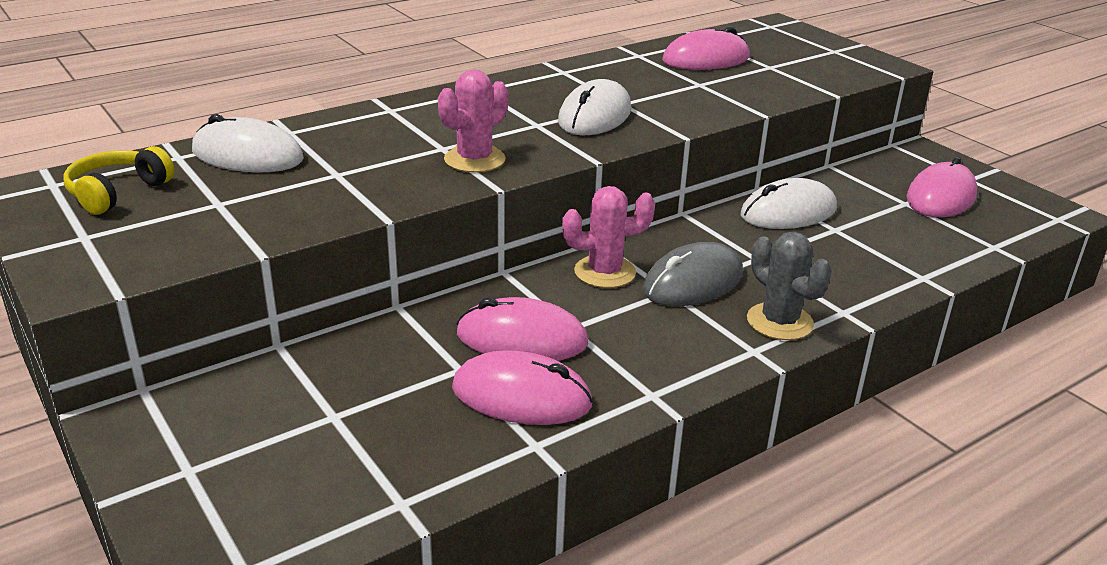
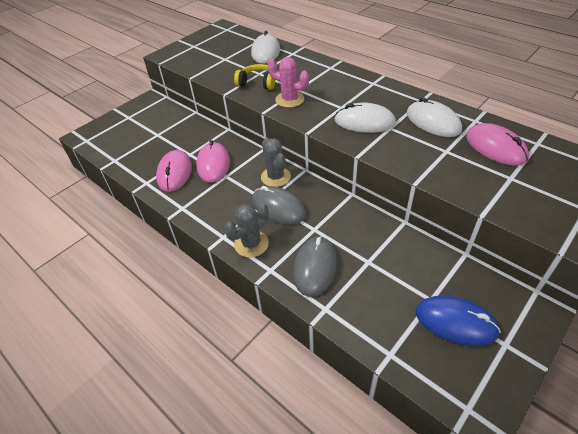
camera: 80 degrees right, 15 degrees up
(117, 192) = (225, 40): yellow headphones -> yellow headphones (257, 83)
(605, 272) = (275, 177): pink cactus -> grey cactus
(788, 212) = (378, 237): white mouse -> white mouse (433, 122)
(842, 271) = (315, 267): none -> grey mouse
(941, 197) = (455, 322): pink mouse -> blue mouse

